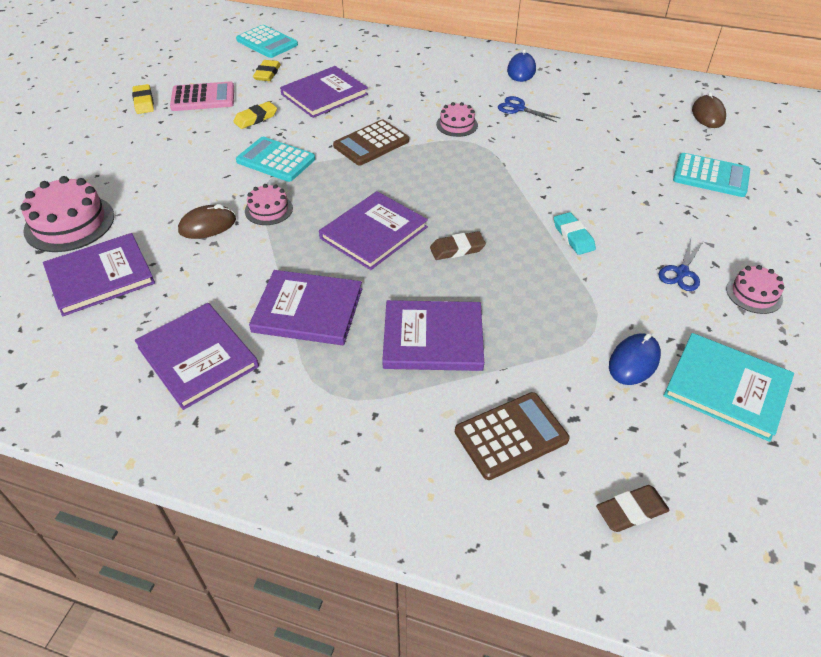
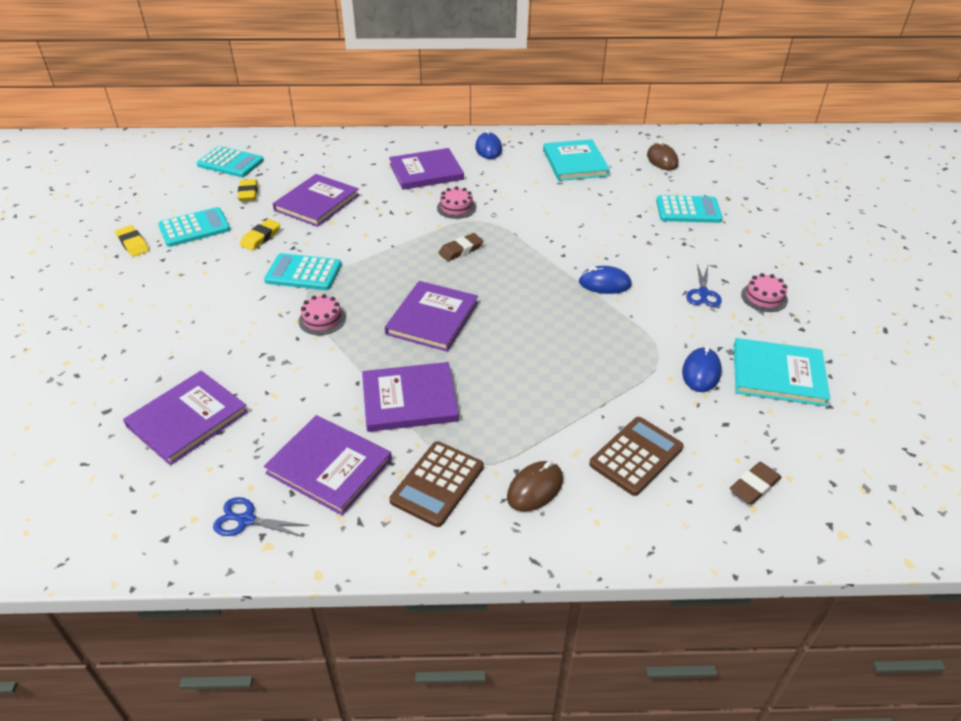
camera: 20 degrees left, 5 degrees down
(69, 223) = (123, 377): pink cake -> none
(203, 98) = (194, 228): pink calculator -> turquoise calculator
(207, 225) = (270, 347): brown mouse -> brown mouse (535, 488)
(371, 143) = (387, 239): brown calculator -> brown calculator (437, 484)
(433, 338) = (532, 395): purple book -> purple book (426, 171)
(457, 249) = (513, 316): brown eraser -> brown eraser (461, 250)
(519, 108) = (503, 183): blue scissors -> blue scissors (246, 520)
(573, 236) = (604, 283): turquoise eraser -> blue mouse
(607, 101) = (575, 163): none -> turquoise book

